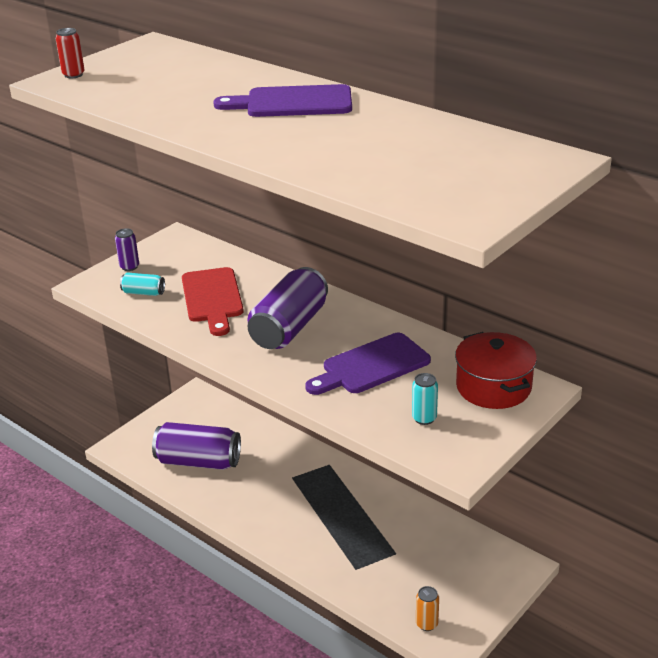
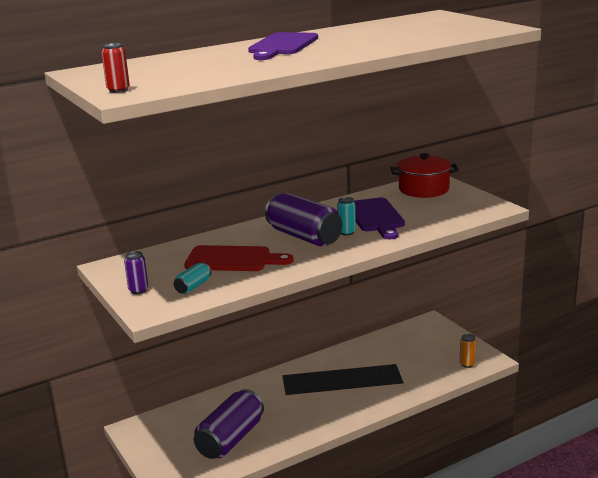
camera: 70 degrees left, 10 degrees down
(424, 418) = (445, 210): turquoise can -> turquoise can (346, 232)

